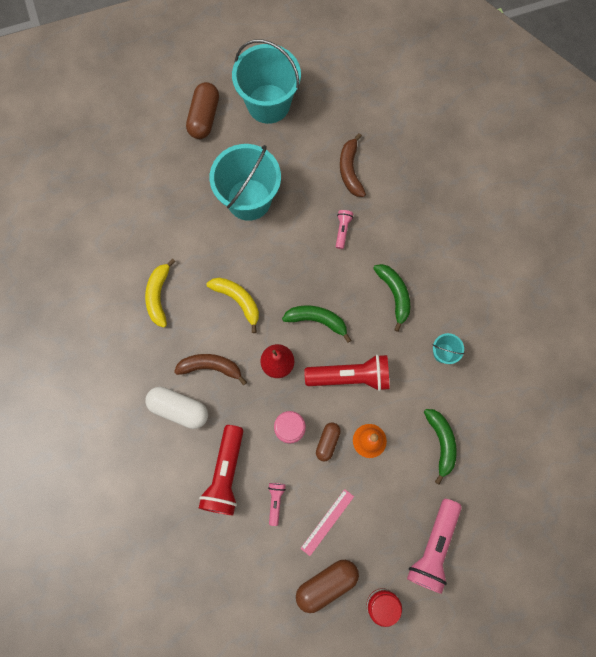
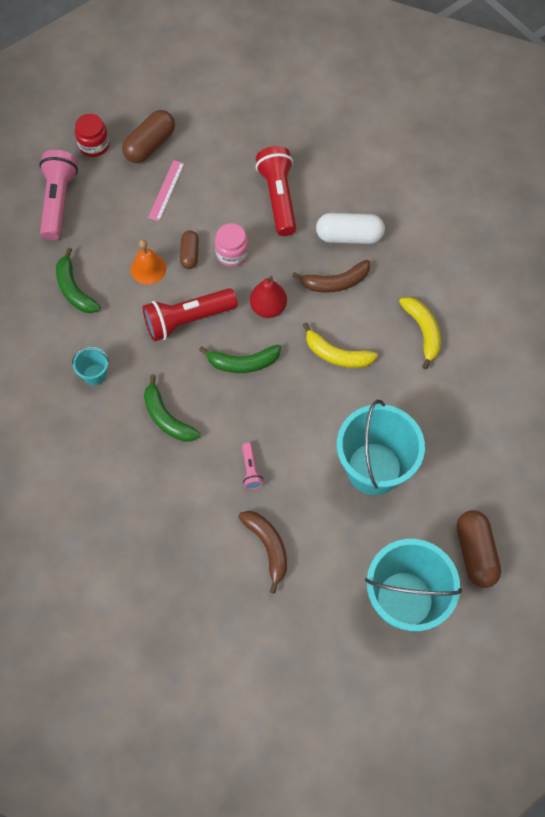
camera: 160 degrees right, 10 degrees down
(275, 501) = (221, 191): pink flashlight -> none

